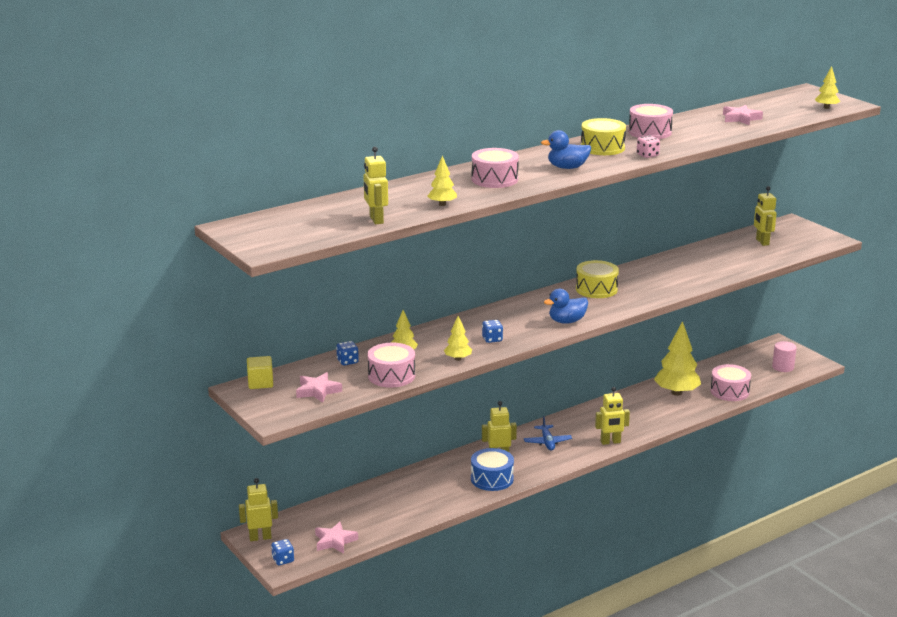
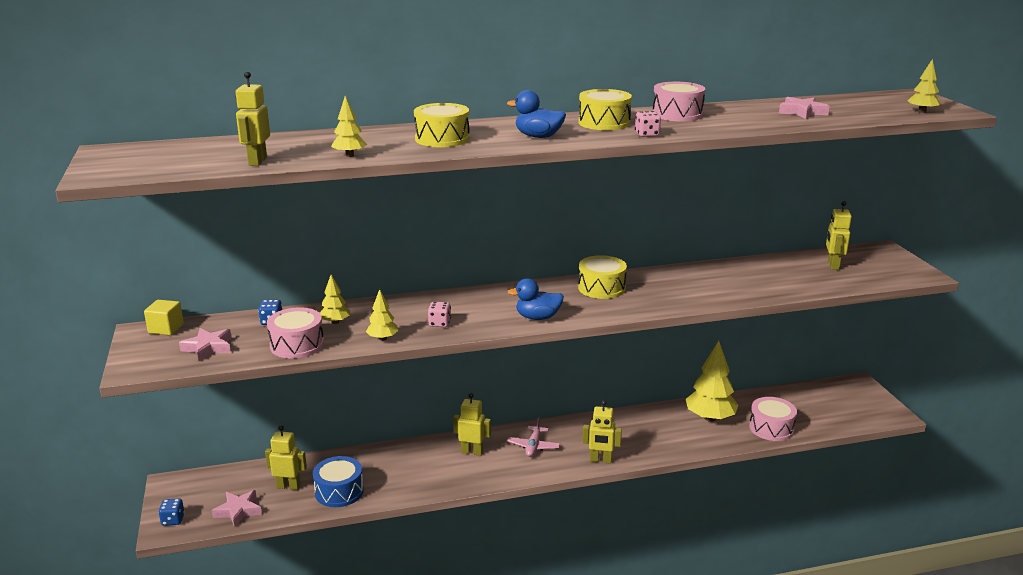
camera: 20 degrees right, 0 degrees up
(260, 537) = (175, 489): yellow robot -> yellow robot (288, 486)
(492, 339) = (439, 323): blue dice -> pink dice
(492, 479) = (446, 475): blue drum -> blue drum (339, 491)
(494, 179) = (442, 139): pink drum -> yellow drum
(547, 442) = (533, 446): blue plane -> pink plane
(783, 367) = (850, 411): pink cylinder -> none

